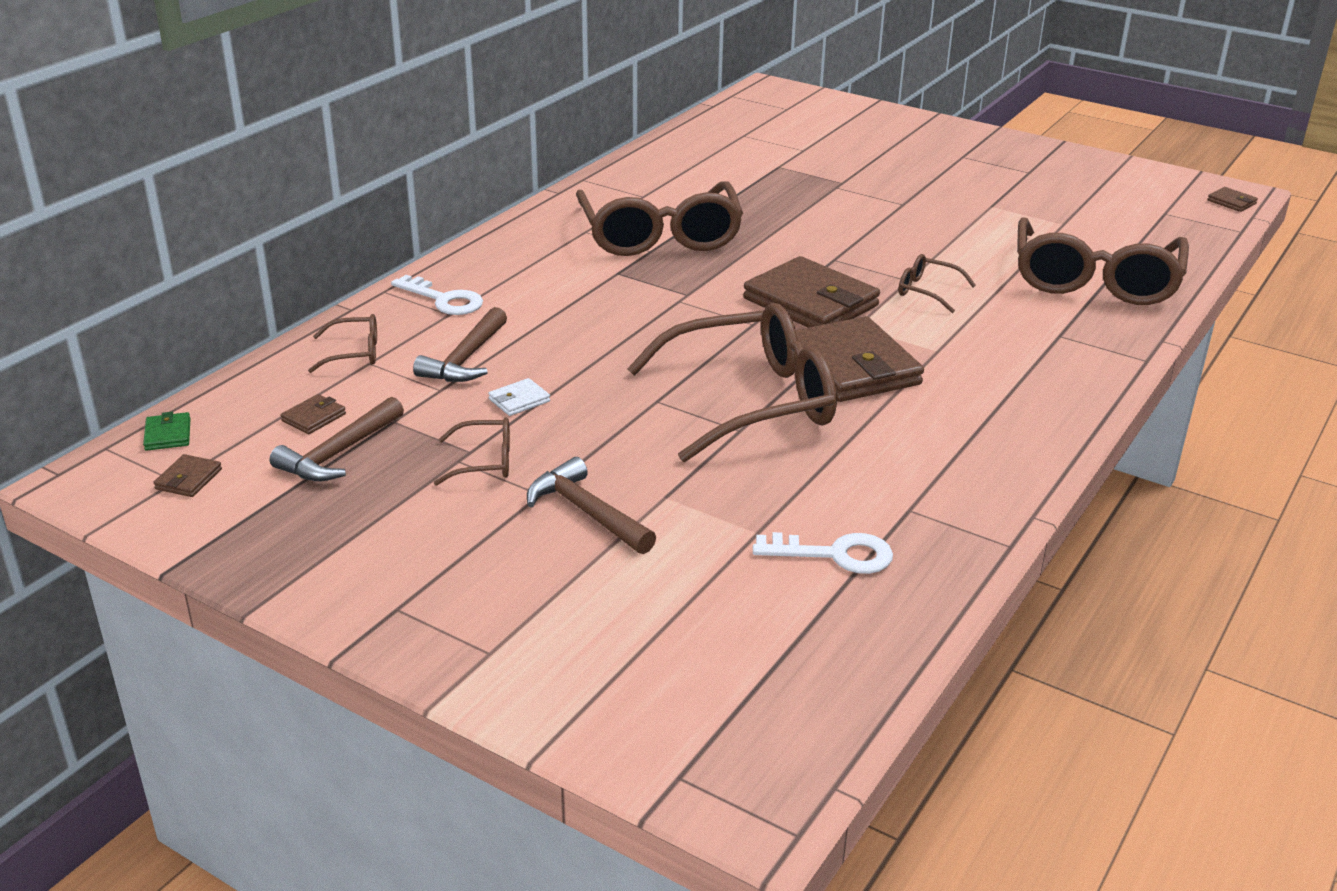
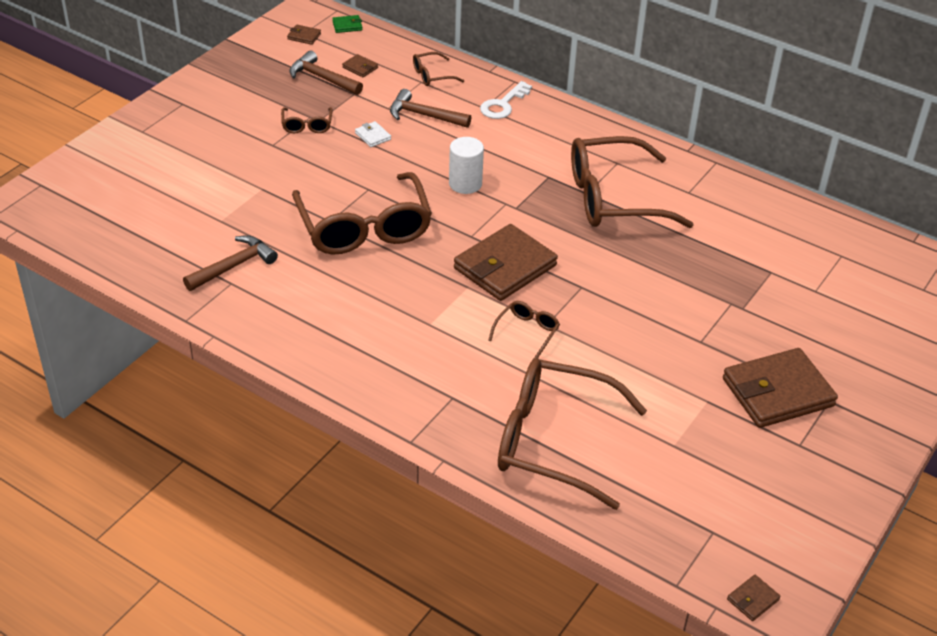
camera: 90 degrees right, 10 degrees up
(353, 353) = (432, 75): brown glasses -> brown glasses turned 75 degrees clockwise
(587, 512) = (251, 160): brown hammer -> brown hammer (233, 266)
(638, 327) = (465, 184): none -> white cylinder
(835, 554) = (192, 248): white key -> none
(852, 367) = (407, 278): brown wallet -> brown wallet (777, 392)

